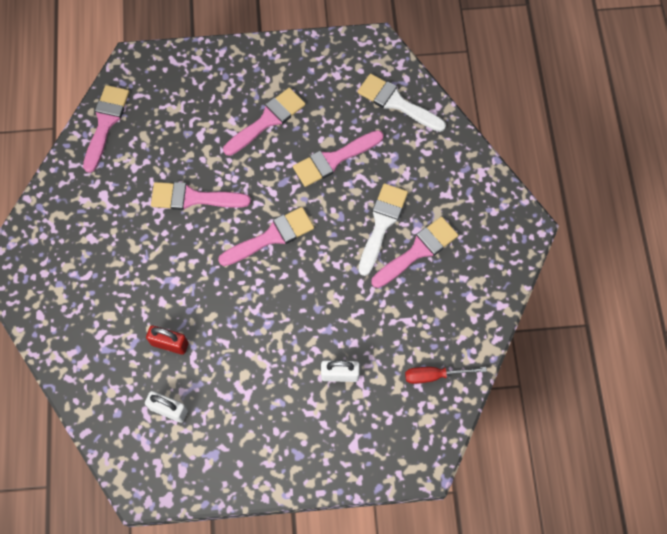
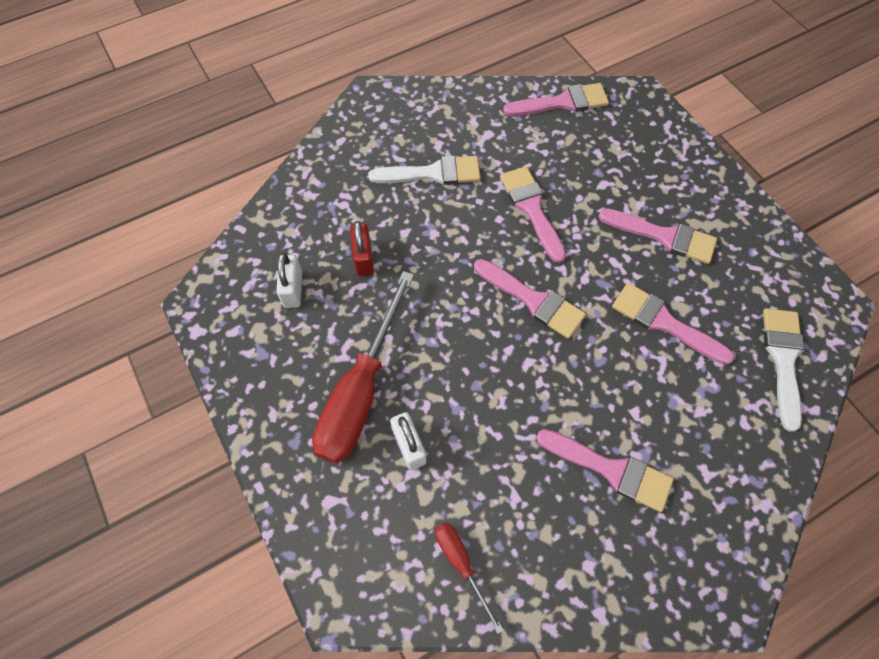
camera: 65 degrees right, 5 degrees down
(282, 391) = (361, 391): none -> red screwdriver
(382, 224) = (619, 411): white brush -> white brush (433, 173)

